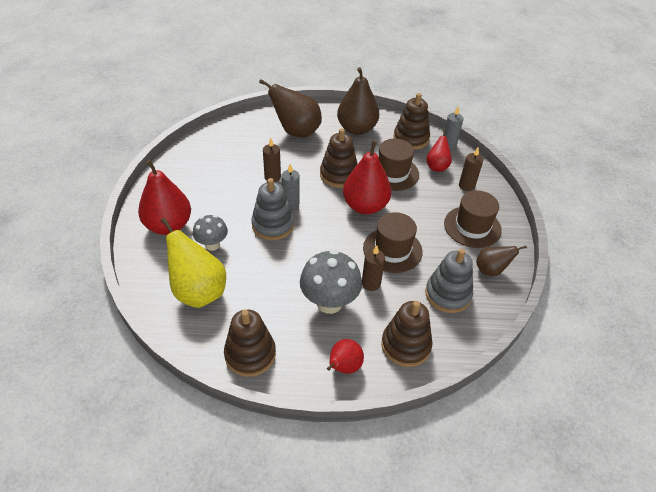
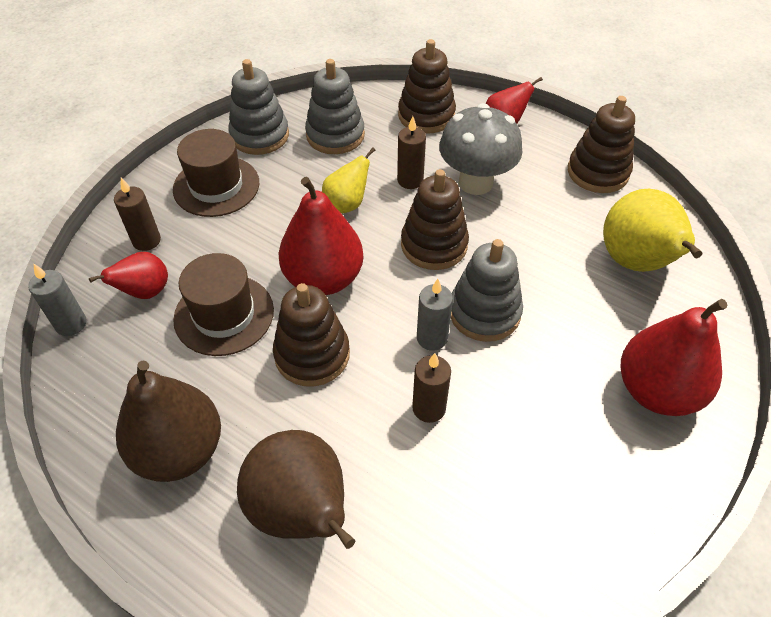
camera: 145 degrees left, 5 degrees up
(212, 245) = (594, 322): grey mushroom -> none
(392, 250) = (347, 204): brown hat -> yellow pear
(411, 138) = (113, 370): brown stacking toy -> brown stacking toy (434, 245)
(491, 270) = (260, 135): brown pear -> grey stacking toy

